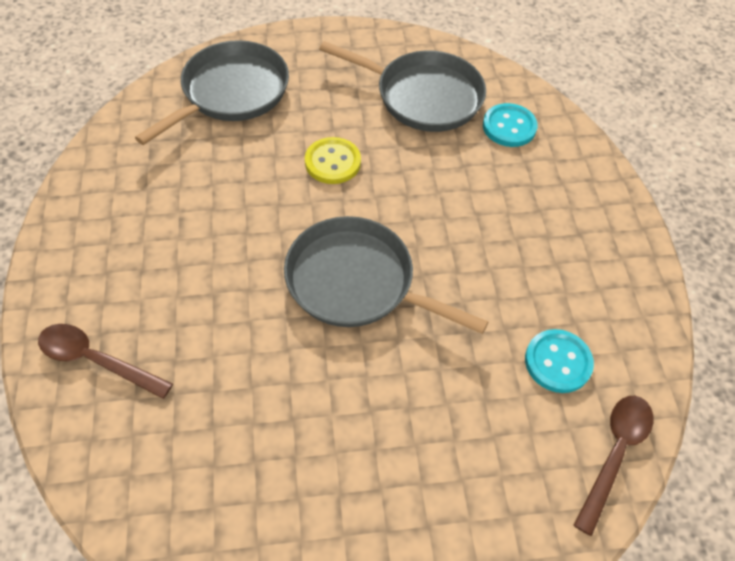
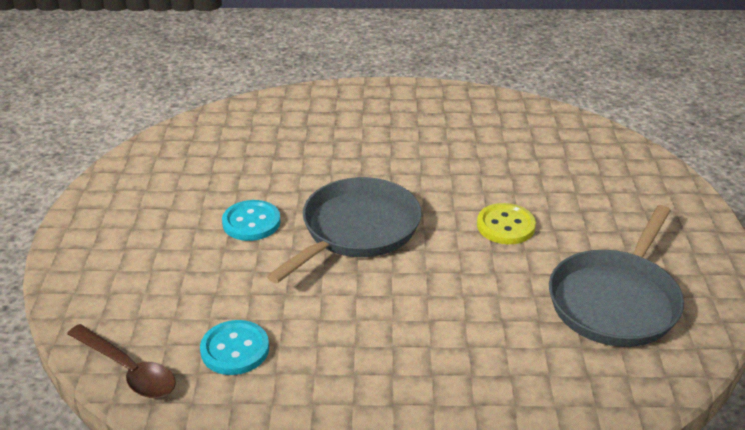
camera: 100 degrees right, 20 degrees down
(96, 360) = (314, 110): brown spoon -> none
(231, 93) = (599, 168): grey pan -> none
(509, 127) = (570, 370): turquoise button -> turquoise button (251, 222)

